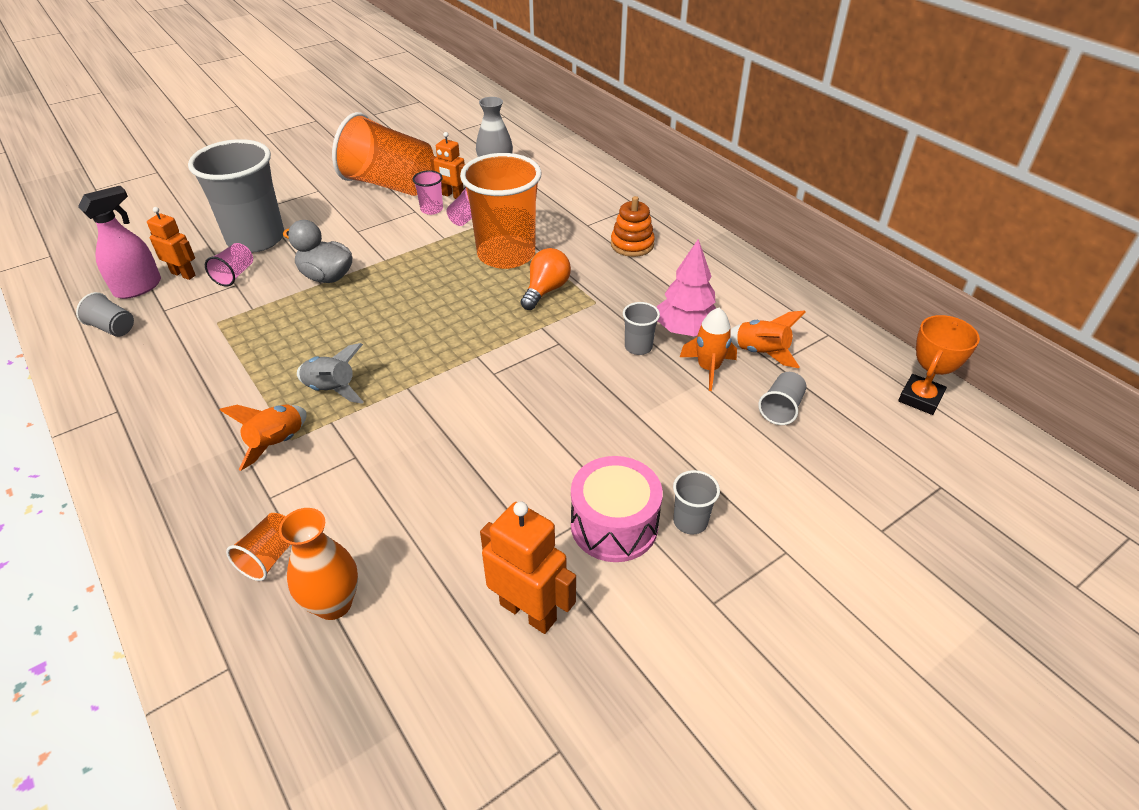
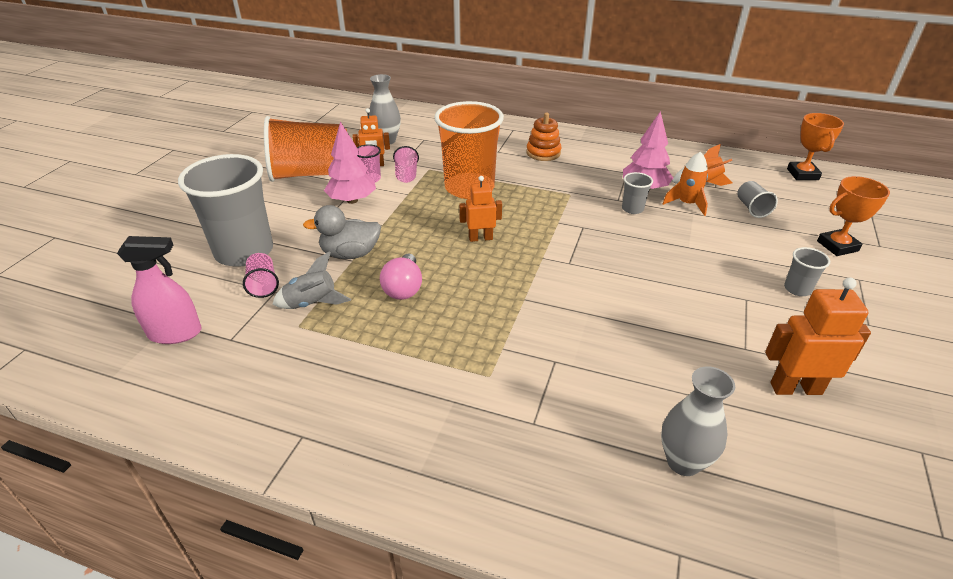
camera: 35 degrees left, 5 degrees down
(113, 328) = (196, 375): grey cup -> none
(138, 287) = (175, 333): pink spray bottle -> pink spray bottle turned 75 degrees clockwise
(183, 274) = (209, 304): orange robot -> orange robot (480, 238)
(269, 556) = (594, 461): orange cup -> none
(277, 443) = (484, 384): orange rocket -> none
(326, 328) = (404, 288): none -> pink light bulb
(332, 389) = (471, 326): grey rocket -> grey rocket (312, 303)
(333, 604) = (683, 462): orange vase -> grey vase
(390, 225) = (352, 200): none -> pink tree
(546, 290) = (528, 199): orange light bulb -> none
(614, 525) = (765, 313): pink drum -> none
(821, 502) = (837, 246): none -> orange trophy

